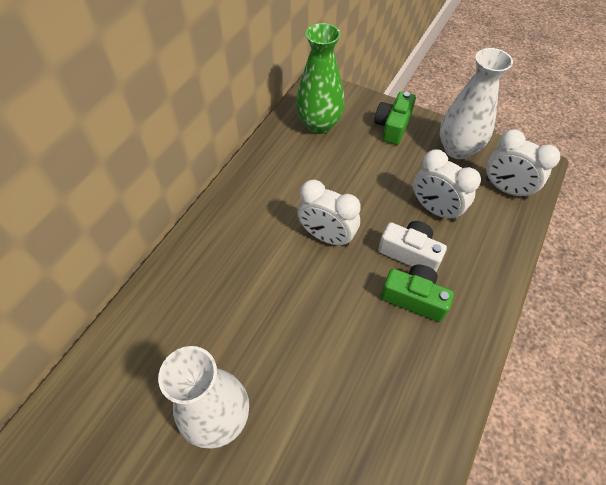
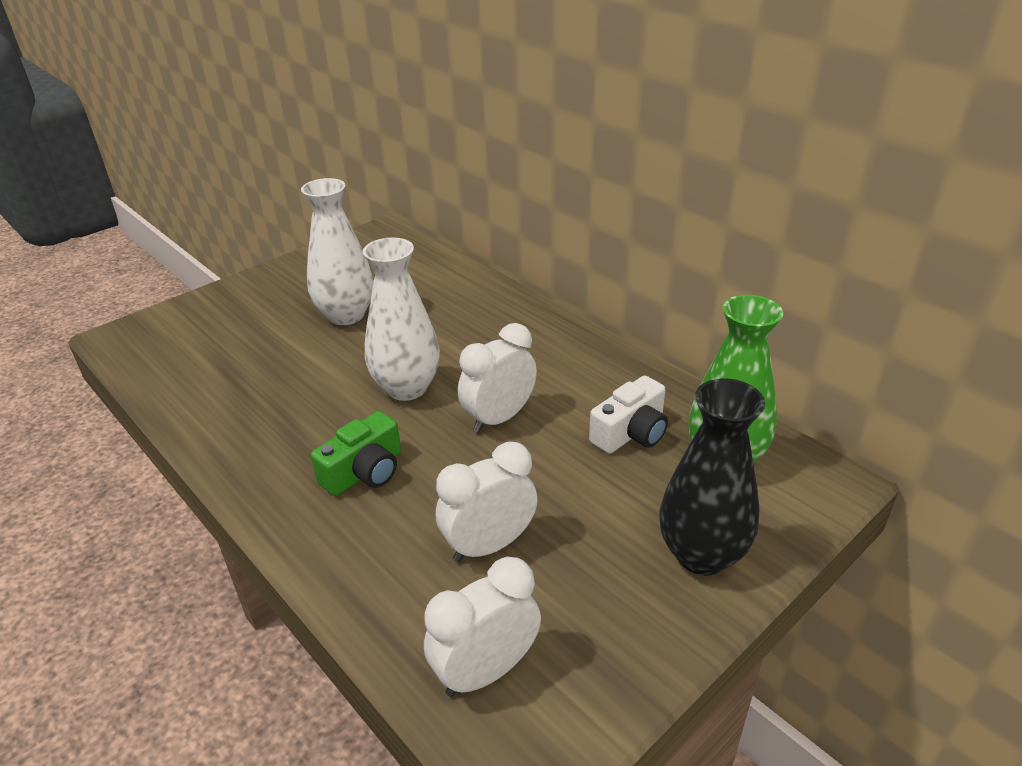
camera: 110 degrees right, 20 degrees down
(393, 126) = (701, 554): green camera -> black vase
(410, 253) = (430, 489): white camera -> white camera (631, 433)
(457, 149) = (613, 636): white vase -> white vase (407, 388)

